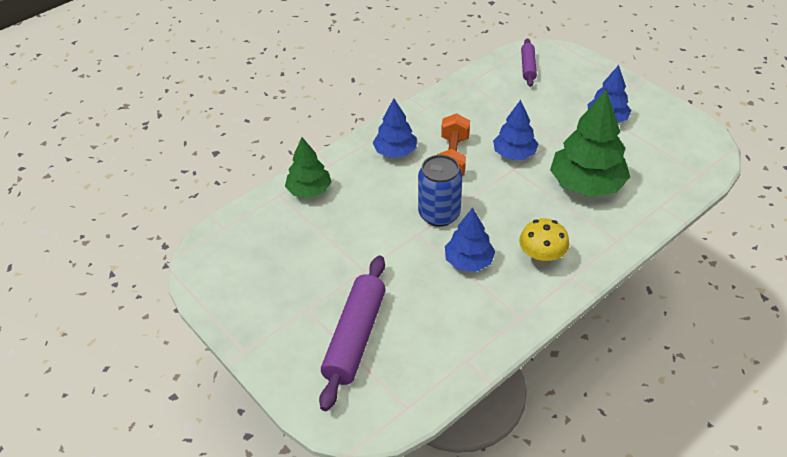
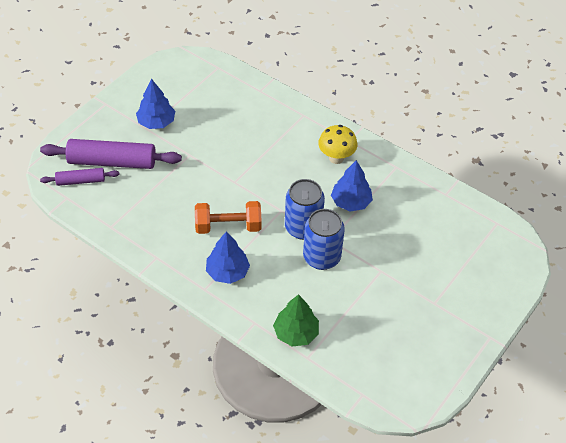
camera: 105 degrees left, 5 degrees up
(355, 337) = (449, 264): purple rolling pin -> purple rolling pin (112, 162)
(395, 223) = (321, 257): none -> blue can
(514, 154) = (215, 182): blue tree -> none
(586, 184) = (244, 133): green tree -> none

